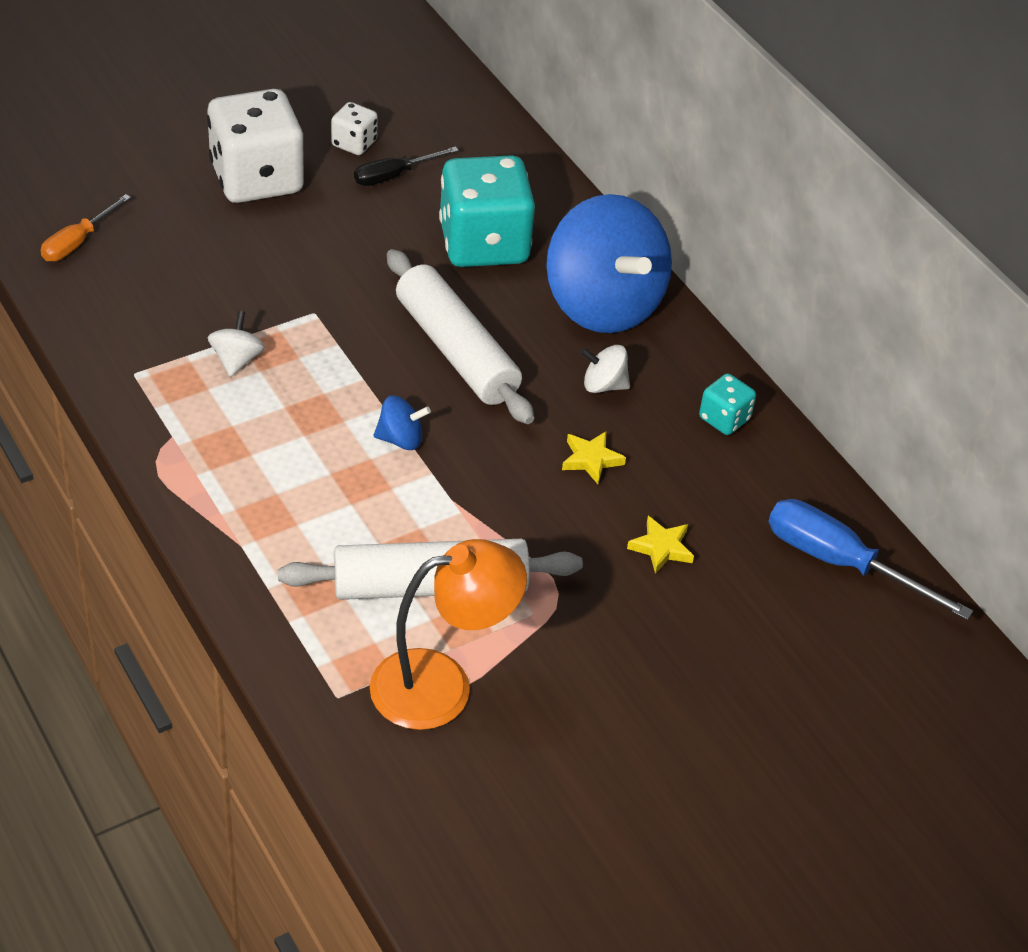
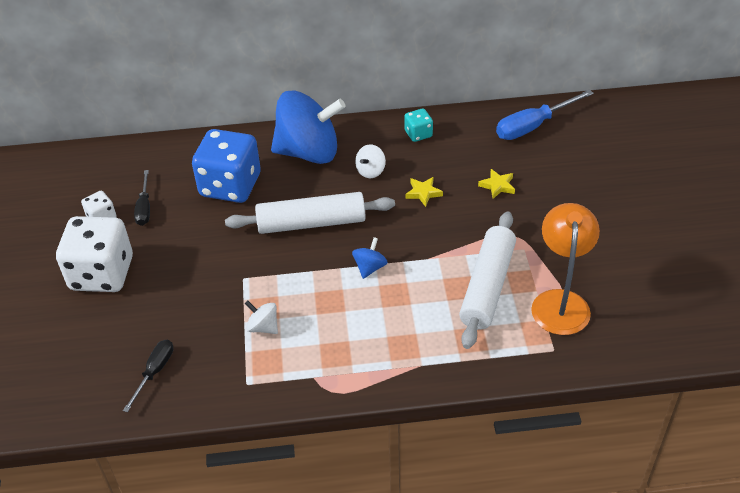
camera: 60 degrees left, 0 degrees up
(77, 242) = (100, 385): orange screwdriver -> none
(118, 282) = (154, 372): none -> black screwdriver
(484, 244) = (230, 185): turquoise dice -> blue dice

